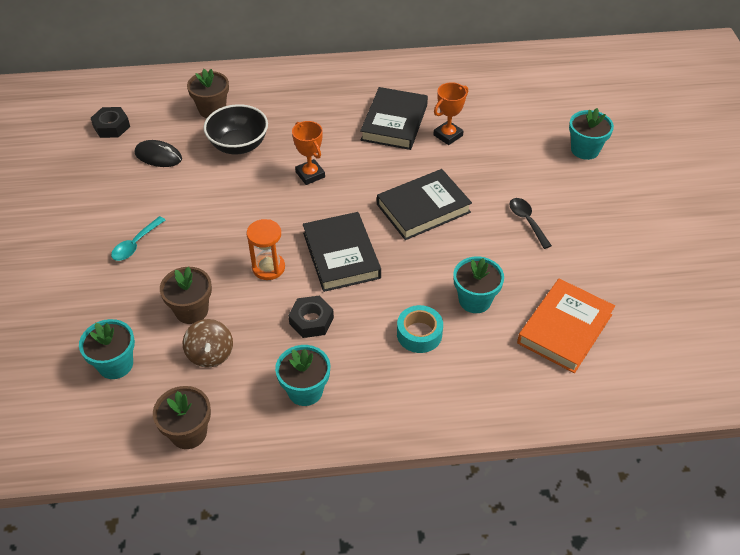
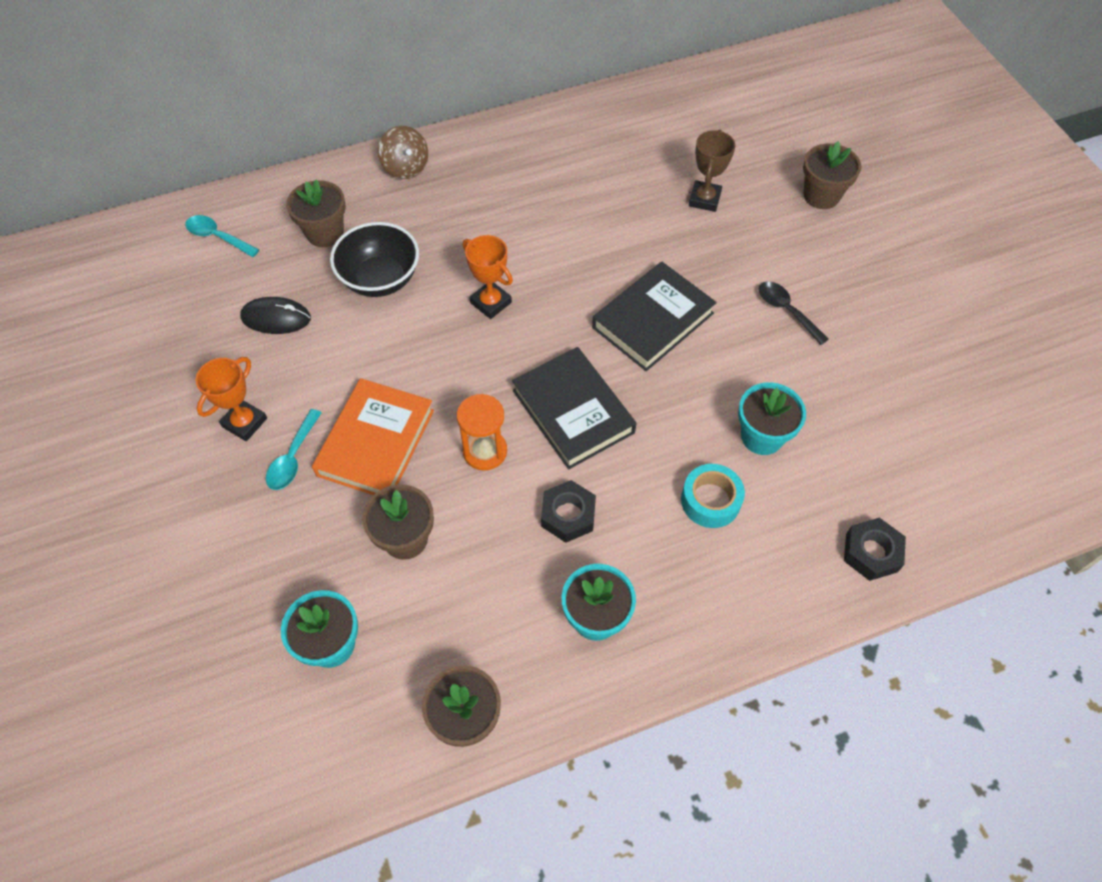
camera: 15 degrees left, 10 degrees up
(111, 127) = (194, 287): black nut -> black nut (871, 553)
(139, 99) = (217, 237): none -> turquoise spoon
(210, 354) = (453, 596): brown spinning top -> brown spinning top (405, 167)
(394, 122) = (573, 204): black book -> none
(448, 135) = (647, 209): orange trophy -> orange trophy (245, 422)
(494, 136) = (704, 199): none -> brown trophy
(564, 329) = (882, 450): orange book -> orange book (376, 442)
(585, 150) = (821, 196): turquoise flower pot -> brown flower pot

